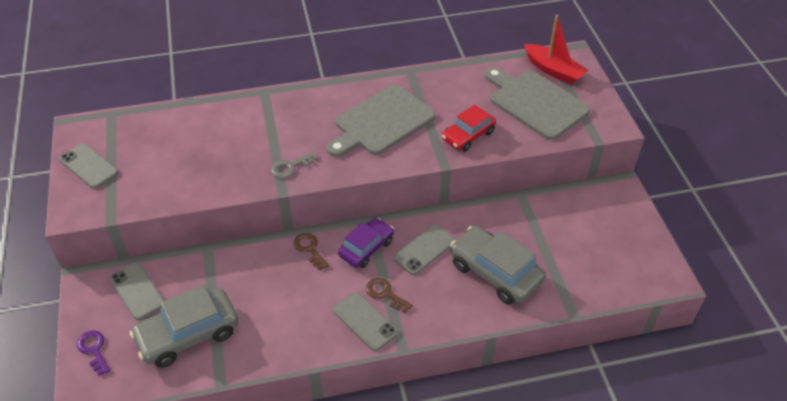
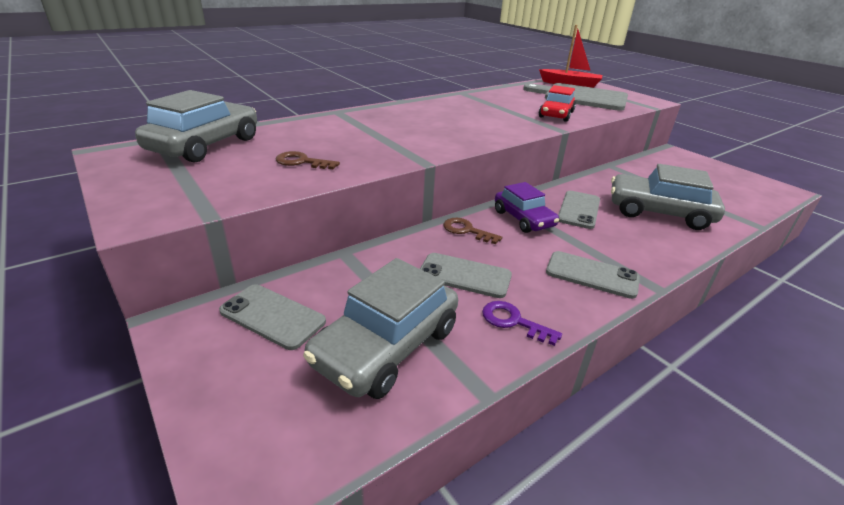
camera: 25 degrees left, 15 degrees down
(89, 166) = (146, 177): grey phone -> grey phone (464, 275)
(94, 349) = (236, 412): purple key -> purple key (513, 321)
(139, 130) = (205, 145): none -> grey car
(290, 167) = (415, 147): grey key -> none
(366, 248) = (523, 219): purple car -> purple car turned 135 degrees clockwise
(381, 122) = (472, 115): grey cutting board -> none
(385, 294) = (583, 248): brown key -> brown key (301, 162)

